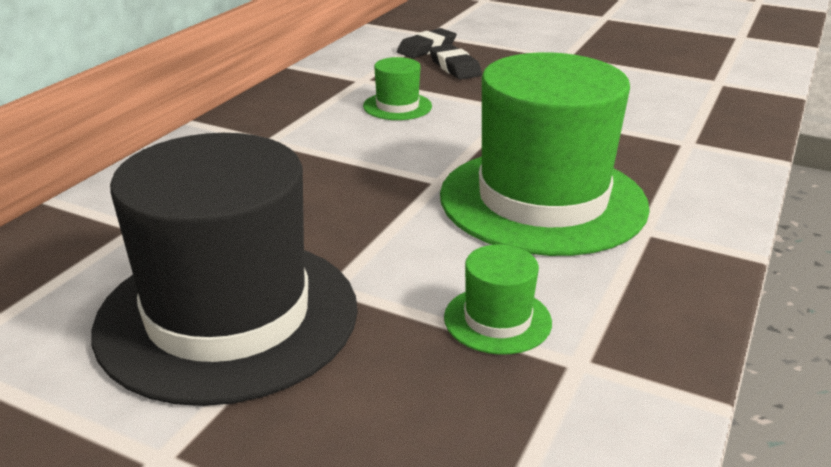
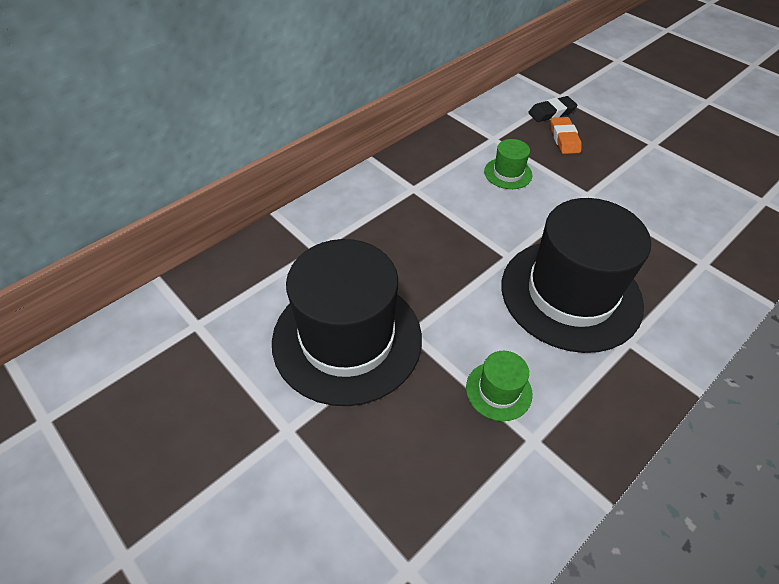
camera: 20 degrees right, 20 degrees up
(454, 67) = (564, 139): black eraser -> orange eraser
(542, 200) = (570, 294): green hat -> black hat

